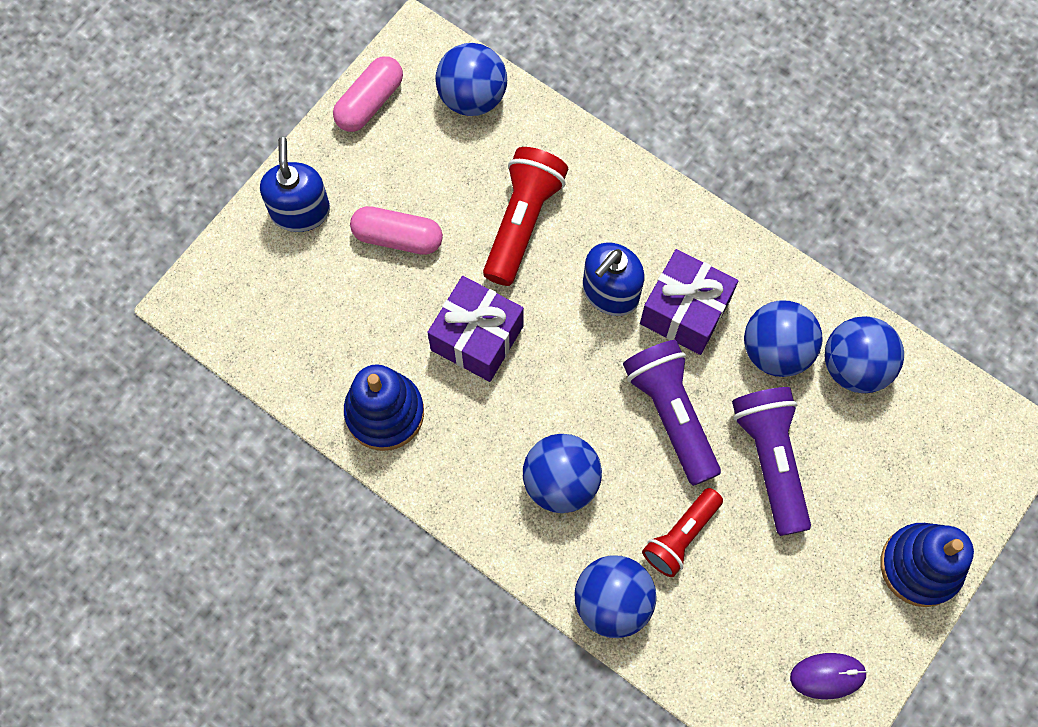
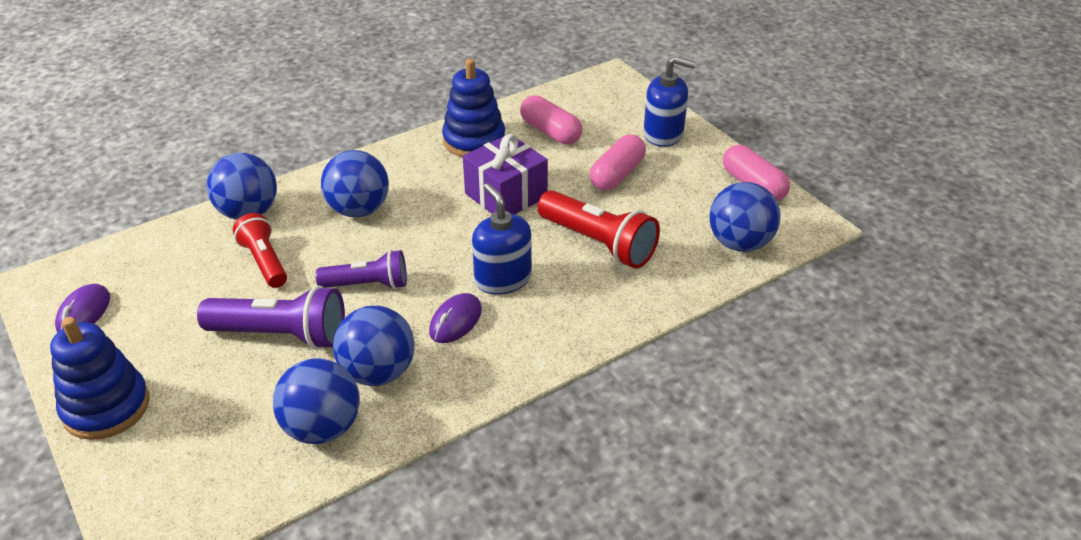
camera: 110 degrees right, 30 degrees down
(337, 333) = (550, 132): none -> pink capsule
(671, 415) = (367, 285): purple flashlight -> purple flashlight, size x0.66
(685, 311) = (456, 321): purple gift -> purple mouse

